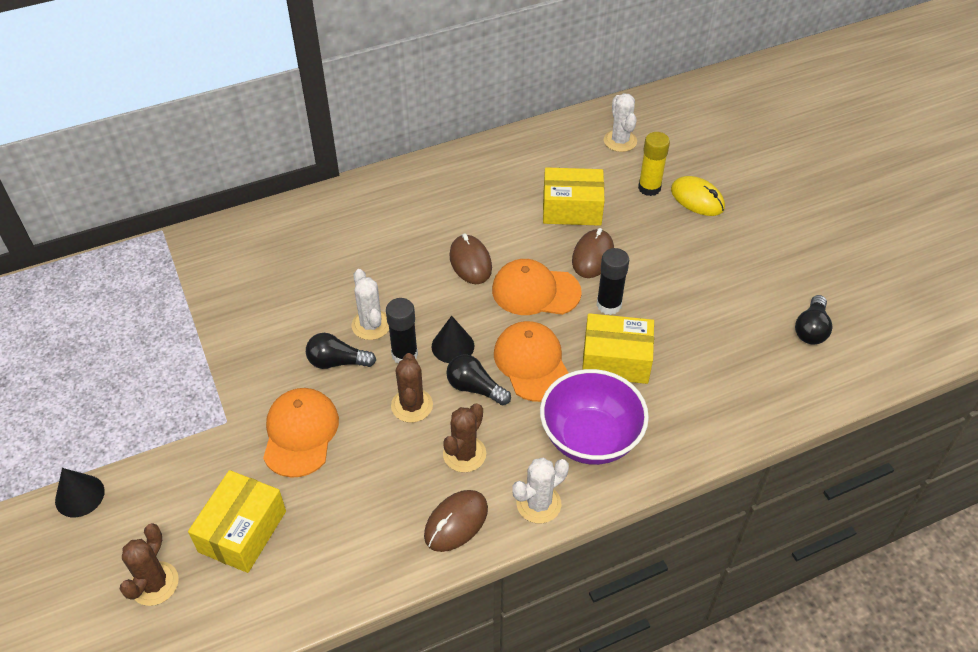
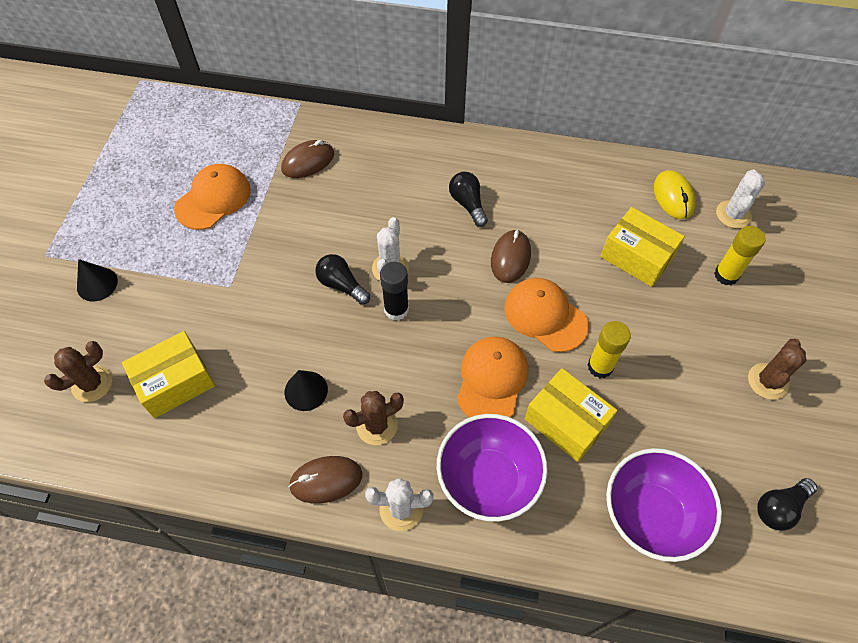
camera: 35 degrees right, 10 degrees up
(300, 433) = (271, 329): orange cap -> orange cap (213, 199)
(412, 405) = (368, 357): brown cactus -> brown cactus (767, 381)
(452, 346) = (439, 325): black cone -> black cone (306, 390)
(475, 388) = (428, 373): black light bulb -> black light bulb (468, 204)
(592, 256) = (621, 312): brown mouse -> brown mouse (308, 161)
(609, 305) = (600, 366): black glue stick -> yellow glue stick
(697, 199) = (765, 311): yellow mouse -> yellow mouse (673, 197)
(729, 388) = (650, 515): none -> purple bowl

